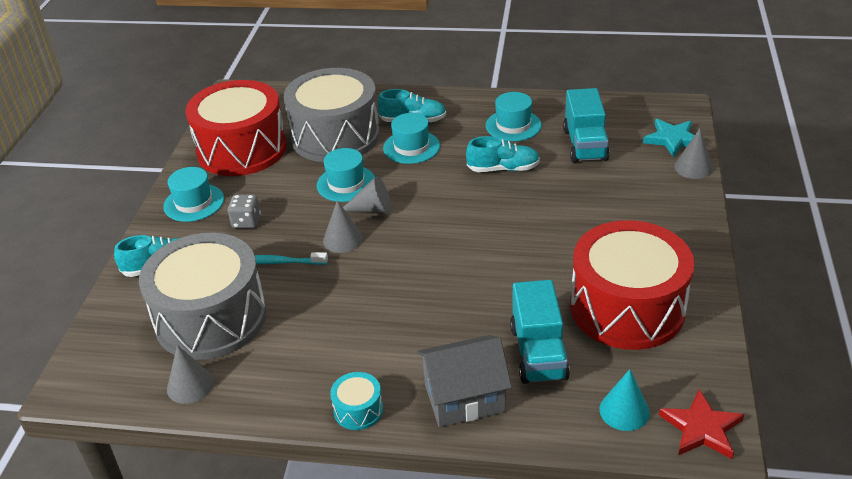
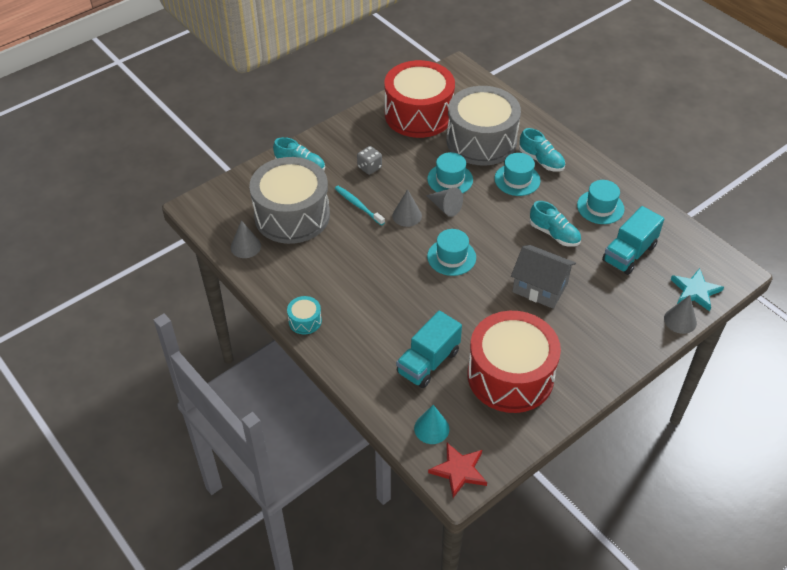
camera: 40 degrees right, 10 degrees up
(194, 203) = (356, 135): turquoise hat -> turquoise hat (451, 257)
(464, 398) = (361, 356): grey house -> grey house (540, 287)

